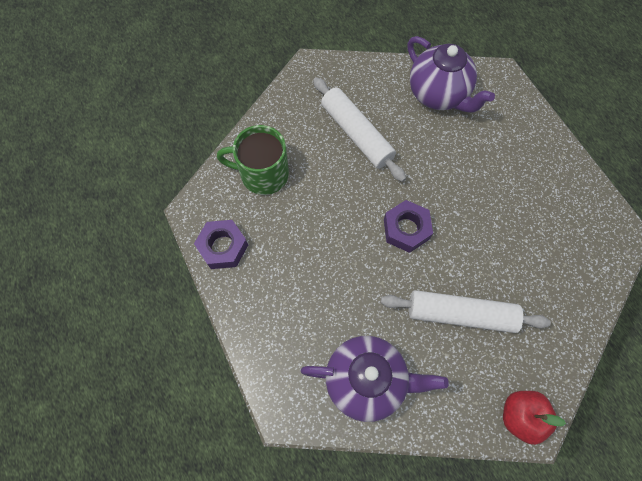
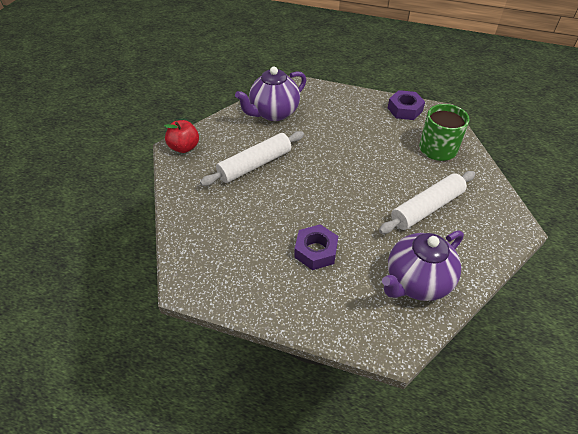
camera: 135 degrees right, 20 degrees down
(356, 134) = (426, 208): white rolling pin -> white rolling pin turned 45 degrees counterclockwise
(406, 229) = (329, 180): purple nut -> purple nut (316, 251)
(438, 95) = (416, 282): purple teapot -> purple teapot turned 45 degrees counterclockwise

